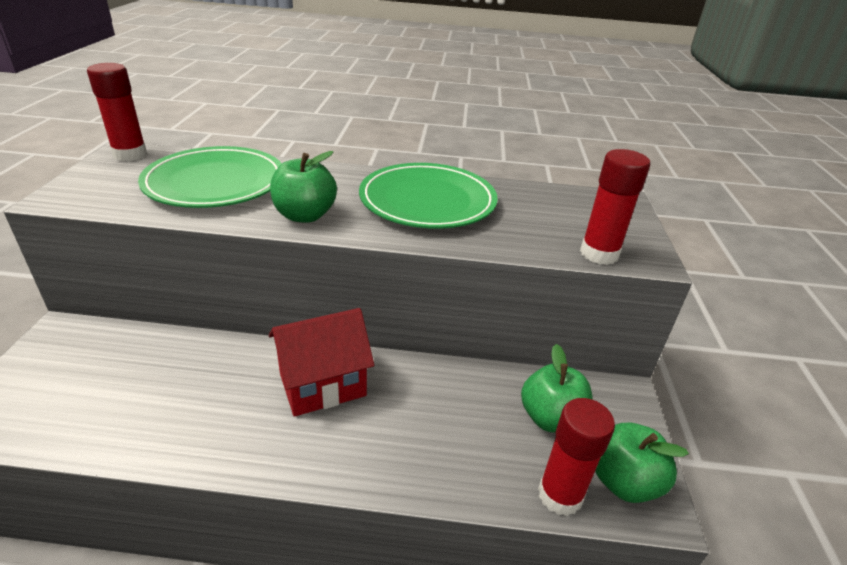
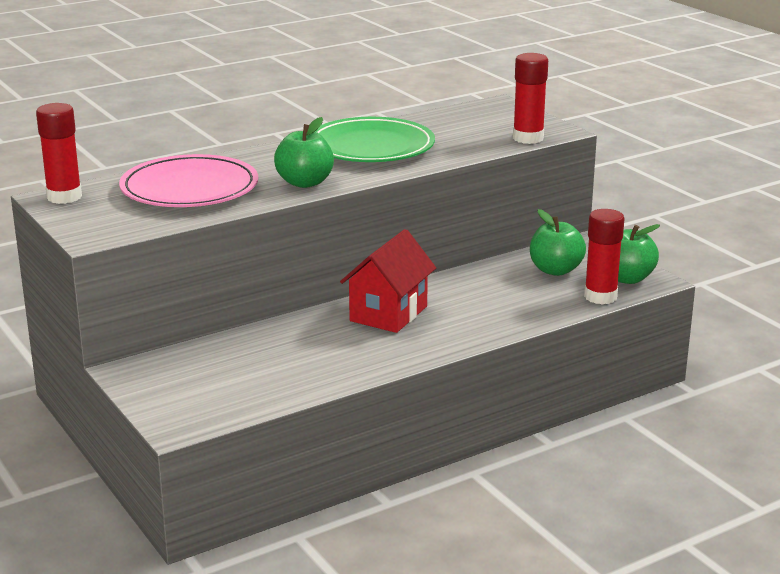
camera: 35 degrees left, 10 degrees down
(215, 183) = (189, 188): green plate -> pink plate

